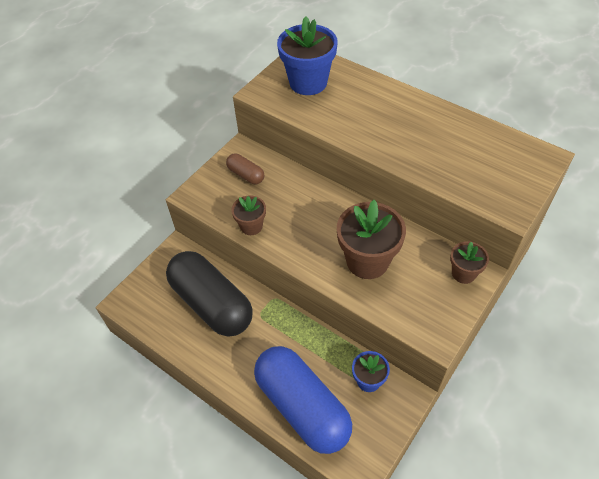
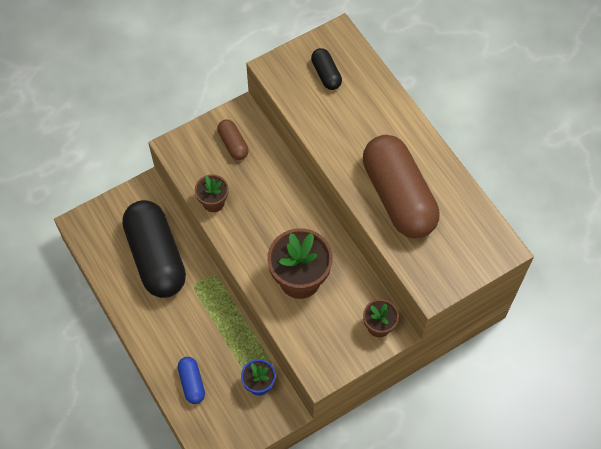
camera: 20 degrees right, 10 degrees up
(302, 407) = (192, 383): blue capsule -> blue capsule, size x0.44
(308, 82) = (326, 74): blue flower pot -> black capsule
(429, 148) = (398, 196): none -> brown capsule

